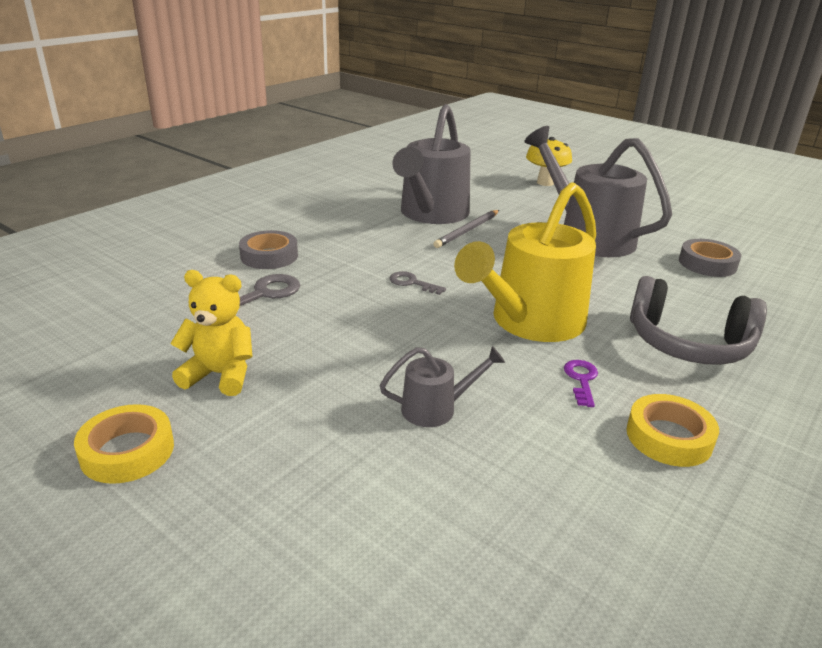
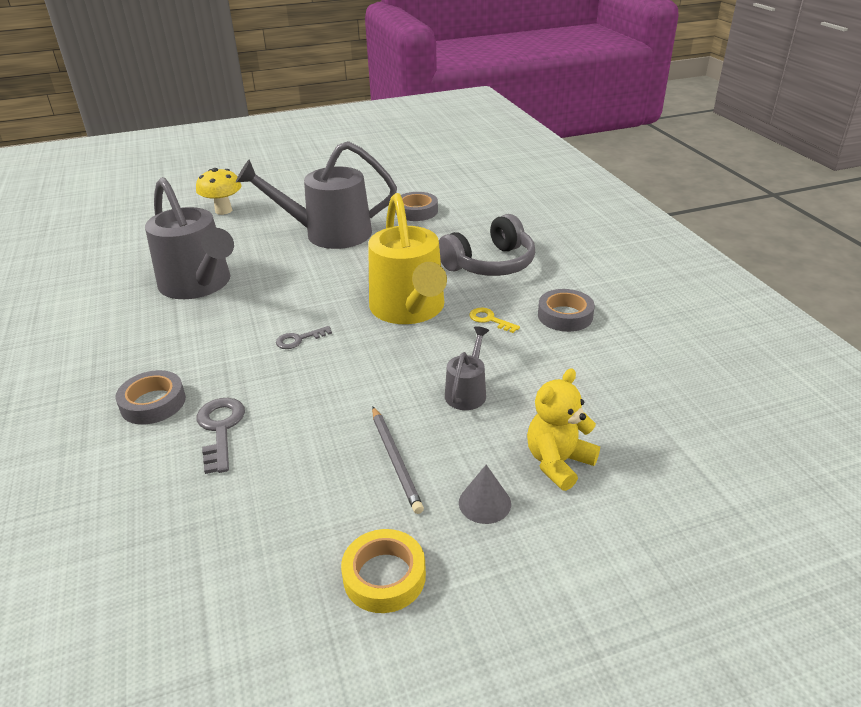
camera: 55 degrees left, 5 degrees up
(220, 375) = (325, 491): yellow teddy bear -> yellow teddy bear (558, 462)
(266, 485) = (484, 503): none -> grey cone
(467, 231) = (251, 280): grey pencil -> grey pencil (395, 460)
(581, 380) = (489, 320): purple key -> yellow key
(669, 437) = (565, 316): yellow tape -> grey tape

